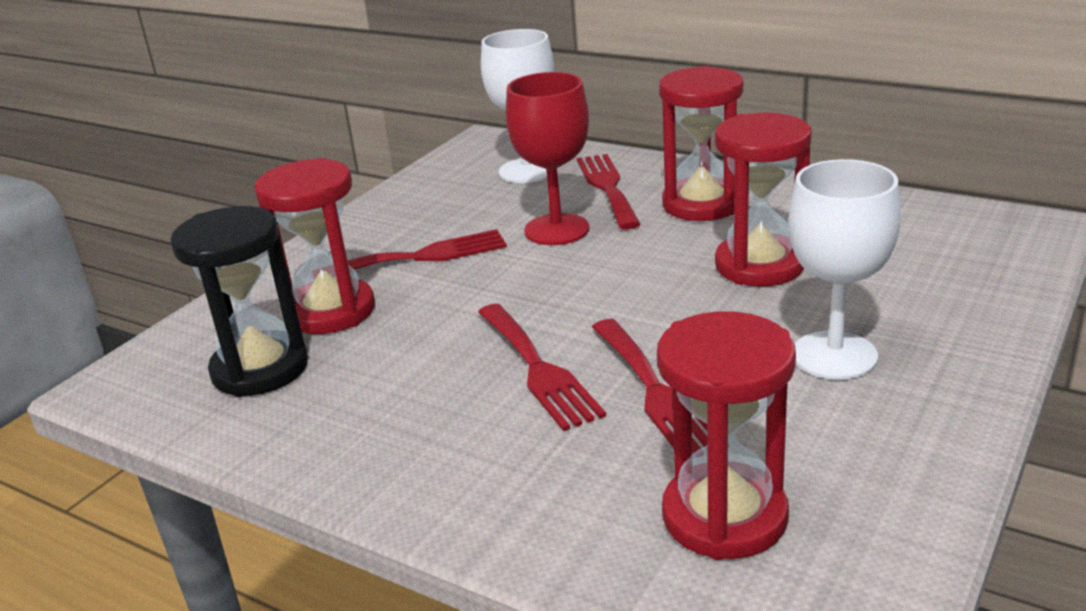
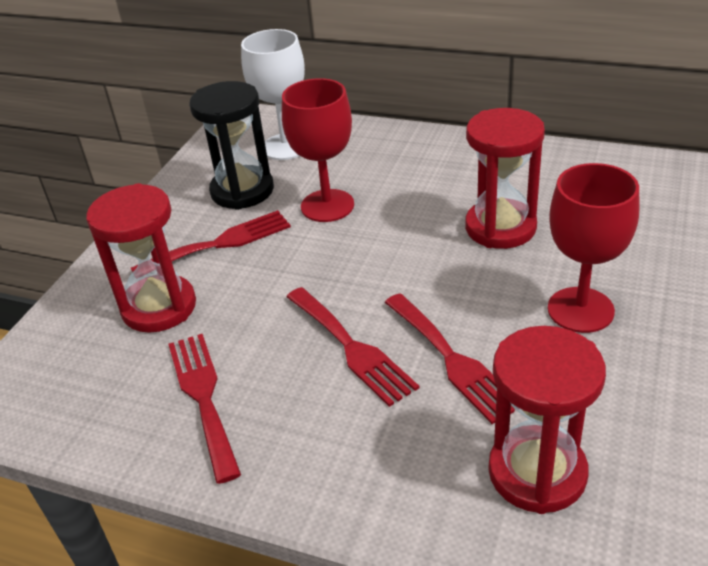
camera: 10 degrees left, 10 degrees up
(260, 369) = (115, 373): black hourglass -> black hourglass (242, 191)
(607, 187) = (357, 159): red fork -> red fork (203, 397)
(701, 204) = (438, 170): red hourglass -> none
(834, 355) = (580, 310): white goblet -> red goblet

